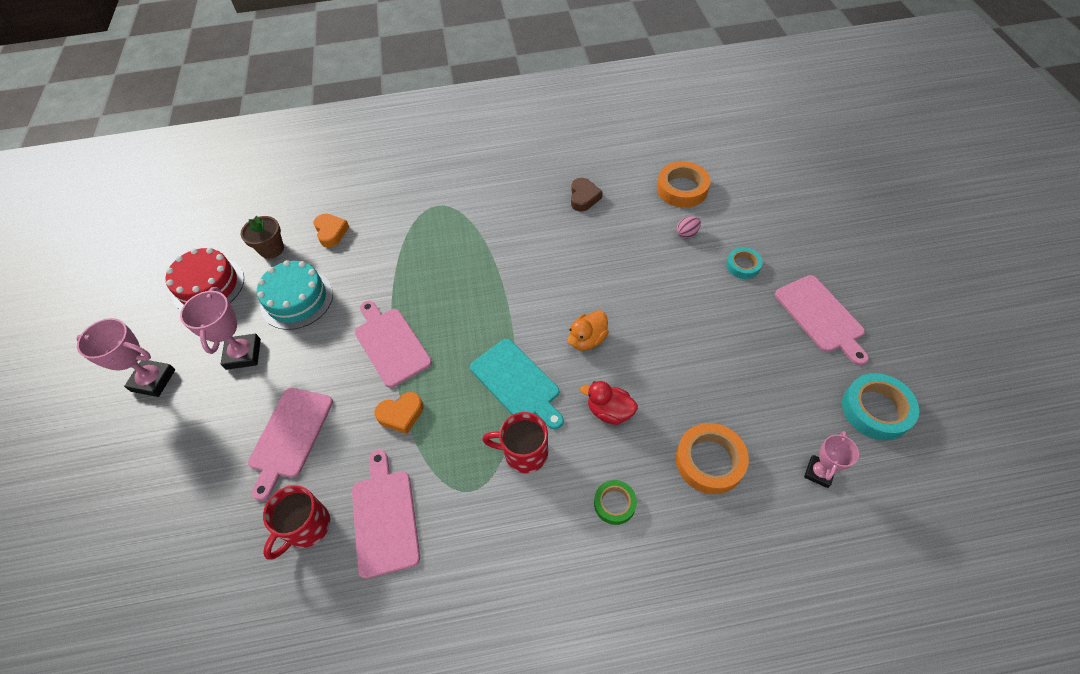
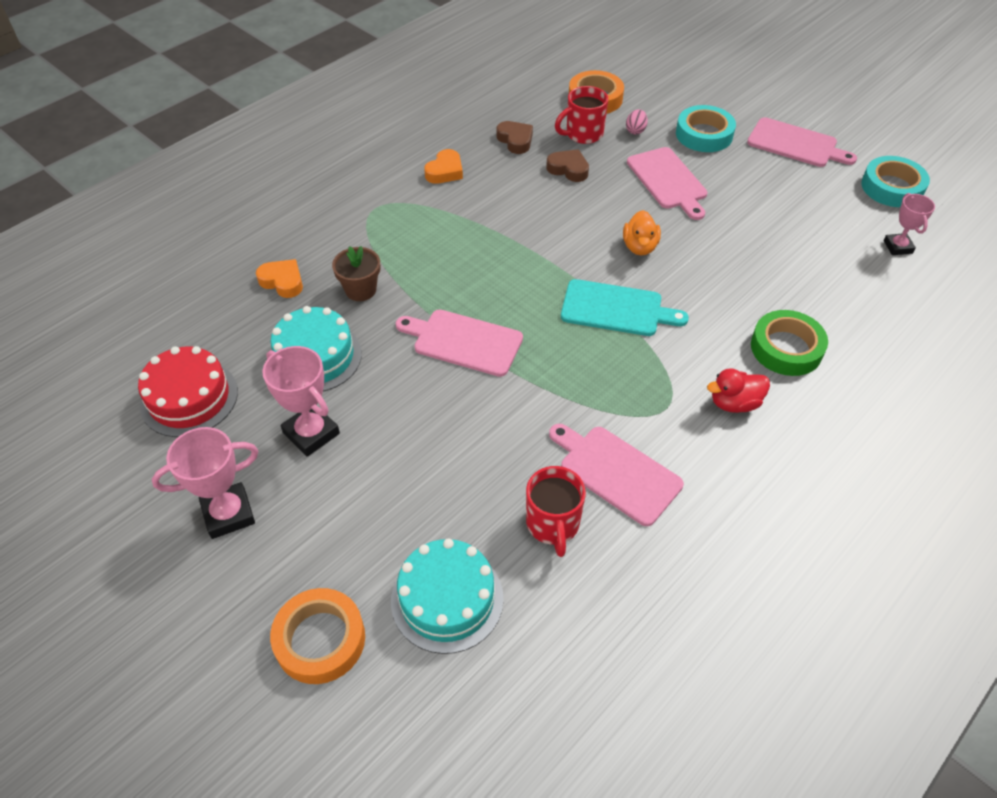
camera: 40 degrees left, 5 degrees down
(198, 531) = (447, 599): none -> turquoise cake
(272, 249) = (228, 328): brown flower pot -> brown flower pot (360, 290)
(290, 436) = (449, 468): pink cutting board -> pink cutting board (668, 181)
(401, 414) = (539, 389): orange heart -> orange heart (445, 171)
(524, 453) = (679, 355): red mug -> red mug (583, 134)
(599, 242) = (568, 169): none -> brown heart
(609, 411) = (713, 288): red duck -> red duck (734, 403)
(614, 503) = (786, 348): green tape -> green tape, size x1.67
(709, 461) = (821, 281): orange tape -> orange tape (320, 639)
(743, 265) = (704, 134): turquoise tape -> turquoise tape, size x1.67

